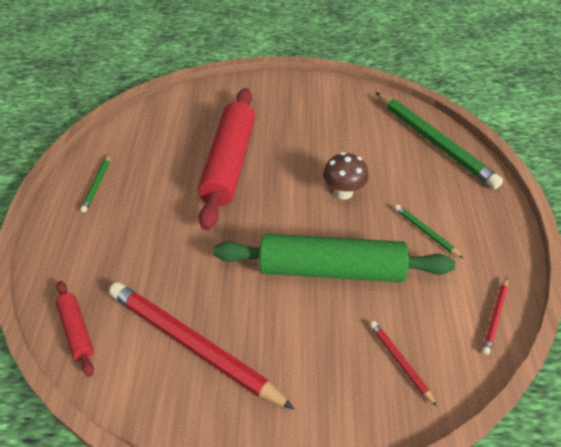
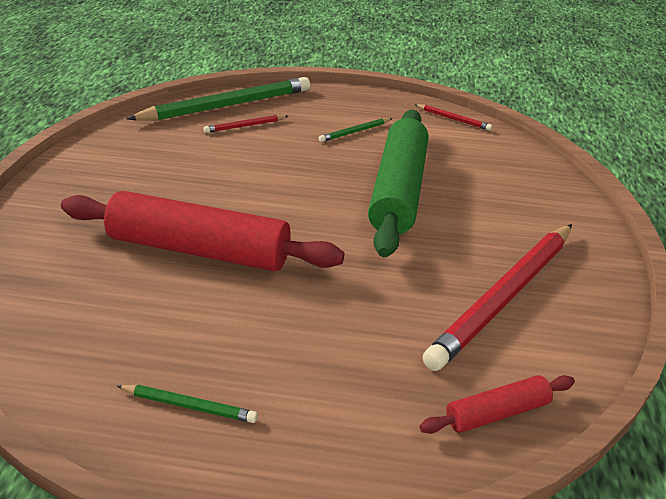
camera: 85 degrees left, 10 degrees down
(343, 192) = (286, 168): brown mushroom -> none
(400, 362) = (504, 169): red pencil -> red pencil (245, 126)

